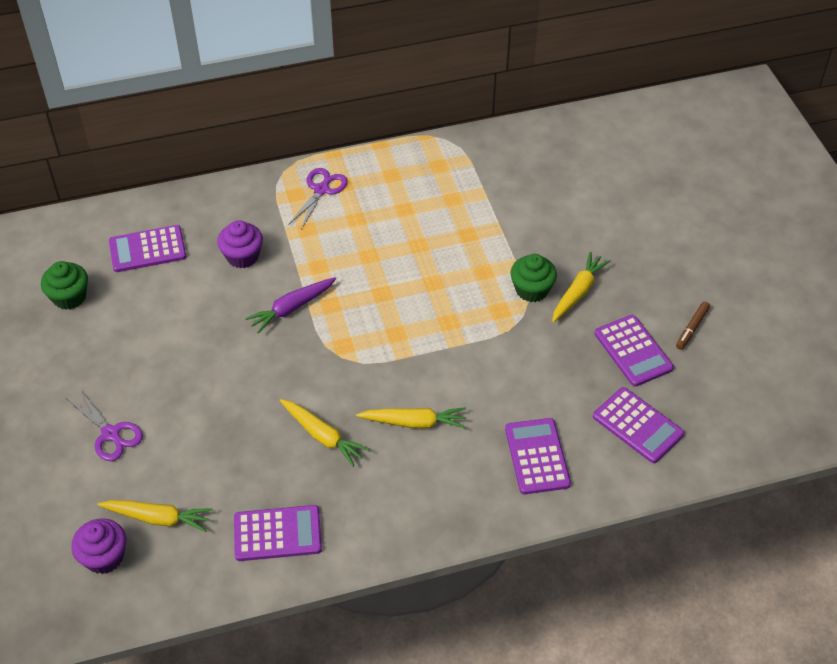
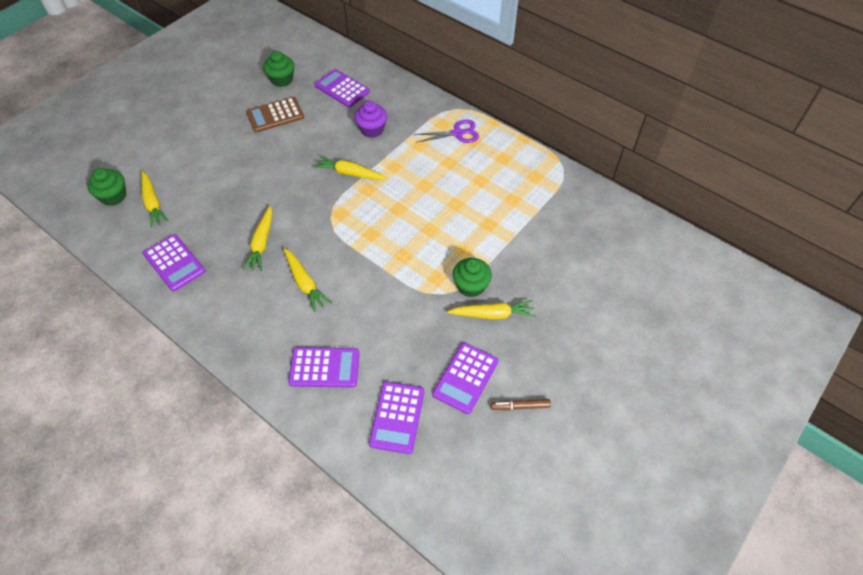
camera: 55 degrees right, 5 degrees up
(104, 557) = (113, 196): purple cupcake -> green cupcake
(111, 434) = (198, 150): purple scissors -> none
(127, 332) = (275, 115): none -> brown calculator
(292, 308) = (350, 173): purple carrot -> yellow carrot
(537, 456) = (324, 368): purple calculator -> purple calculator turned 45 degrees clockwise

